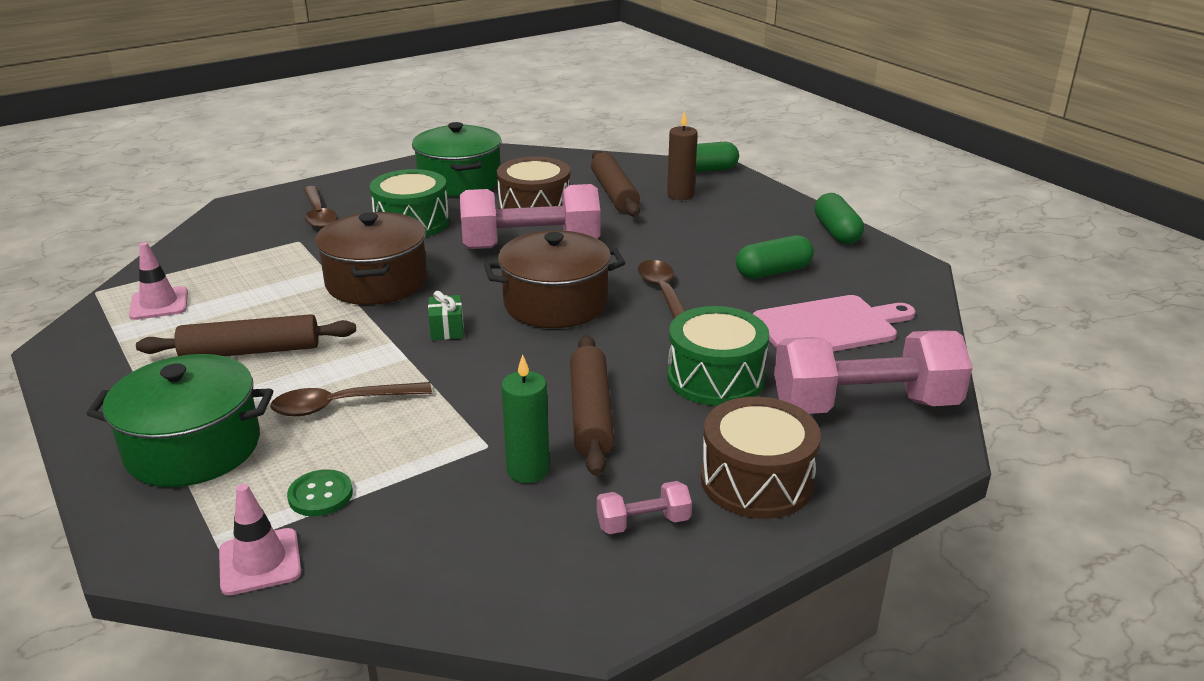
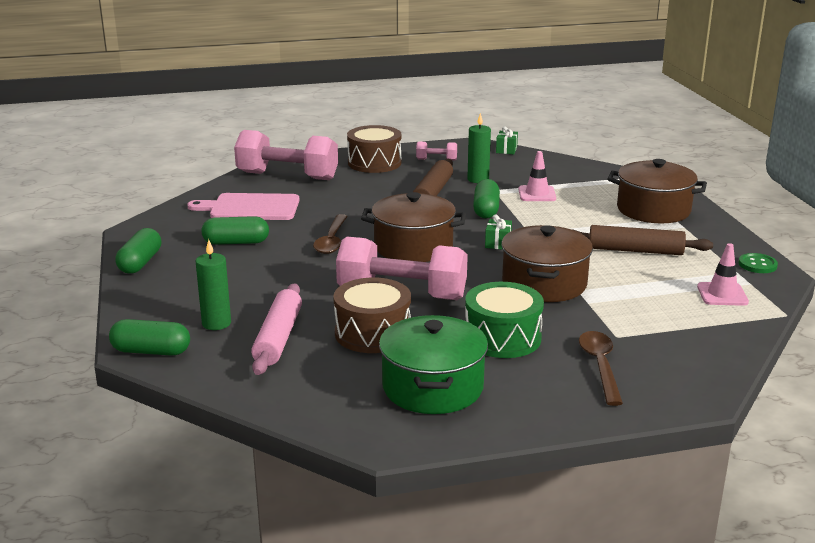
camera: 160 degrees left, 5 degrees down
(193, 448) = (653, 210): green pot -> brown pot
(260, 562) = (606, 172): pink traffic cone -> pink traffic cone (537, 194)
(320, 495) = (581, 185): green button -> green button (757, 265)
(341, 405) = (572, 215): brown spoon -> none
(485, 390) = (486, 210): none -> green capsule
(505, 609) = (506, 150): none -> green gift
(614, 193) = (278, 338): brown rolling pin -> pink rolling pin
(680, 195) = (216, 323): brown candle -> green candle
(715, 378) = (350, 196): green drum -> none

